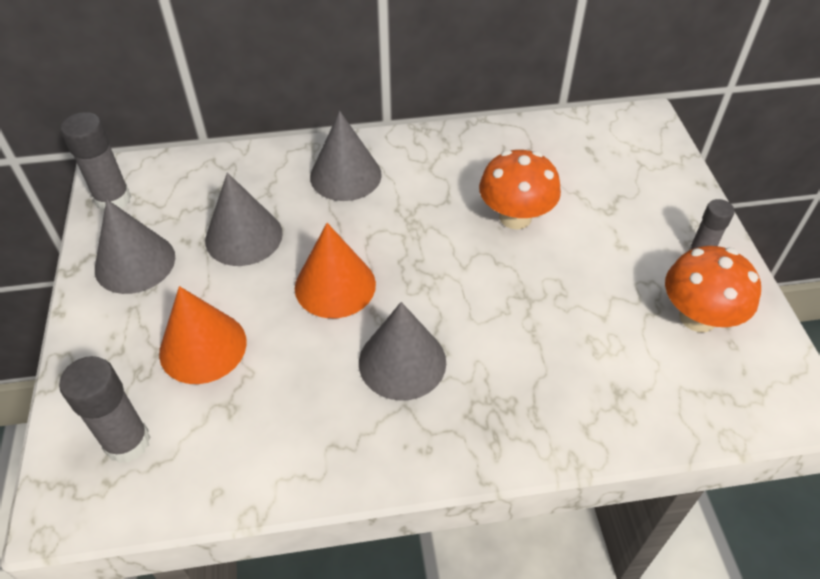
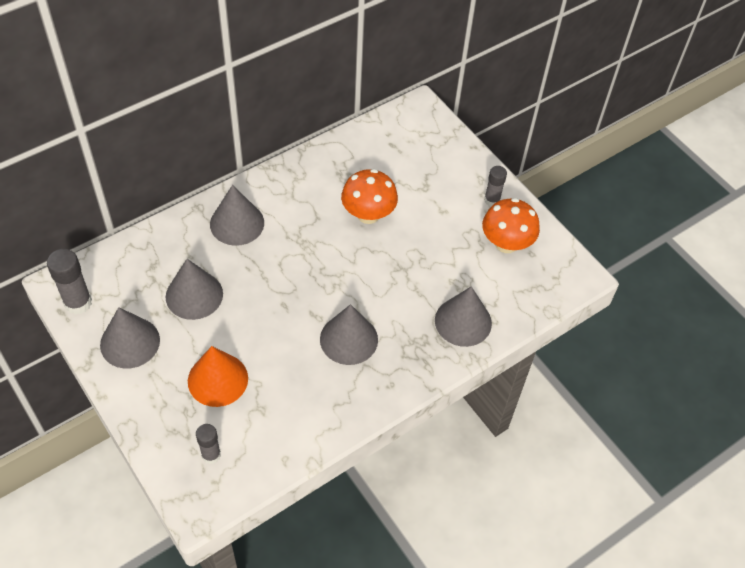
camera: 30 degrees left, 5 degrees up
(127, 442) = (211, 455): grey glue stick -> grey glue stick, size x0.65
(335, 285) = (278, 306): orange cone -> none
(581, 401) = (463, 321): none -> grey cone

